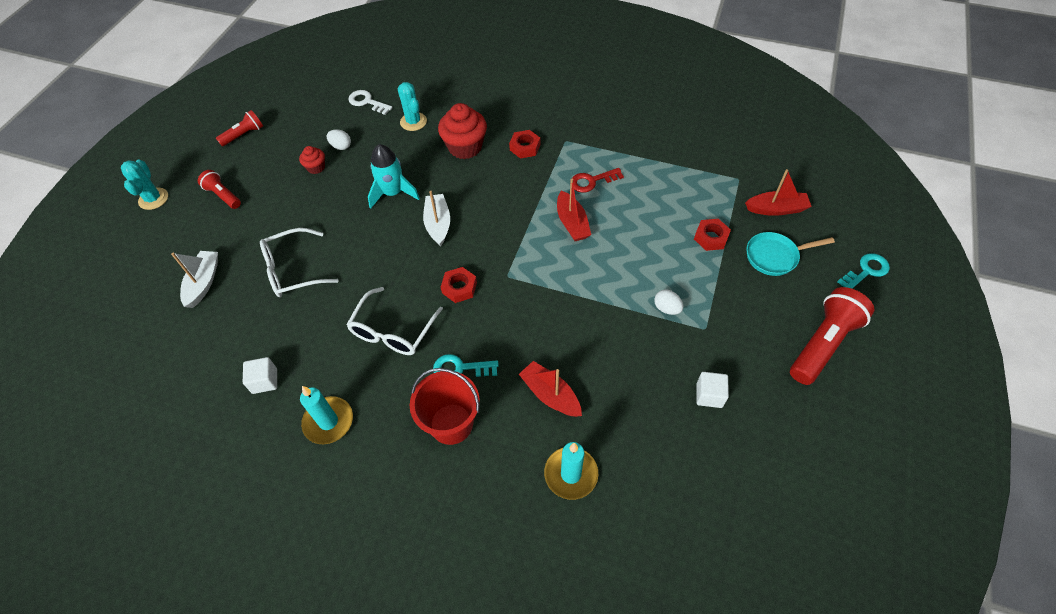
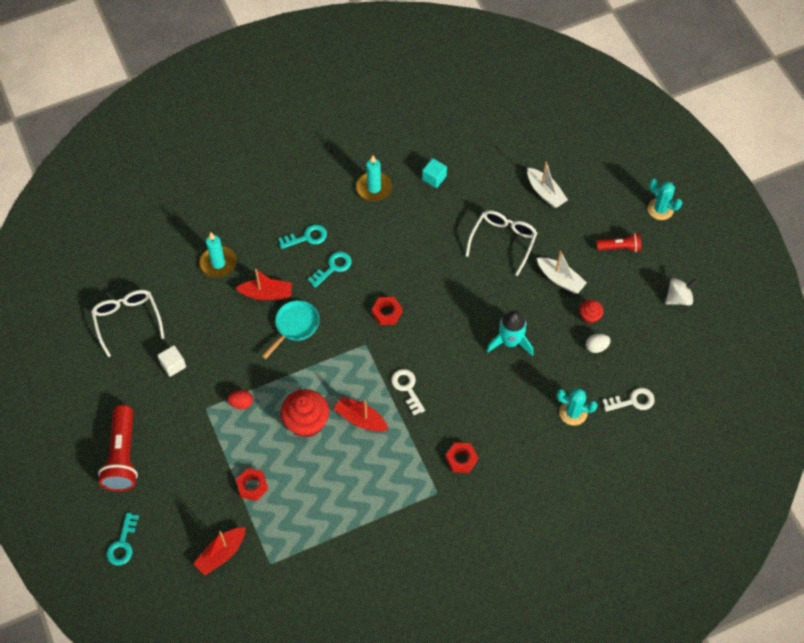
camera: 135 degrees right, 5 degrees up
(244, 135) = (678, 298): red flashlight -> white spinning top
(265, 381) = (434, 178): white cube -> turquoise cube
(393, 331) = (396, 256): white glasses -> white glasses (127, 320)
(438, 224) = (451, 344): white boat -> white boat (560, 279)
(451, 424) = (307, 237): red bucket -> turquoise key
(465, 147) = (506, 422): red cupcake -> red cupcake (306, 422)
(510, 218) = (407, 388): none -> white key
(592, 181) = (380, 468): red key -> none
(666, 308) = (241, 403): white egg -> red egg
(774, 256) = (195, 505): turquoise pan -> turquoise pan (295, 326)

